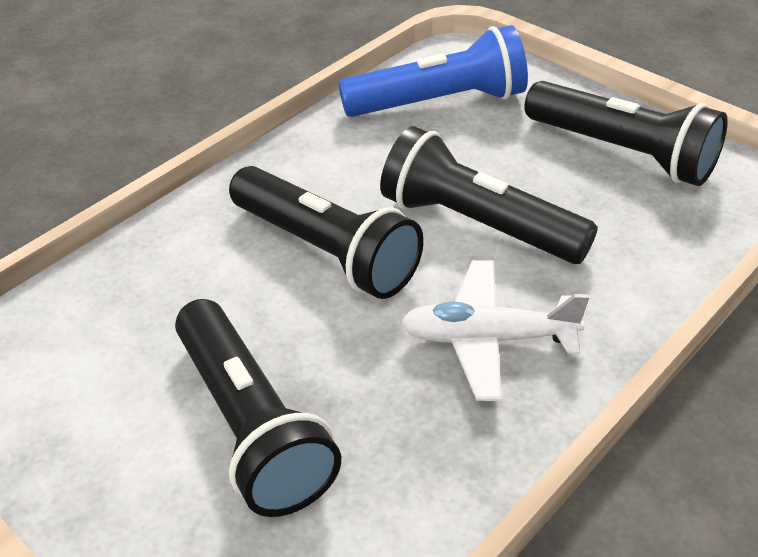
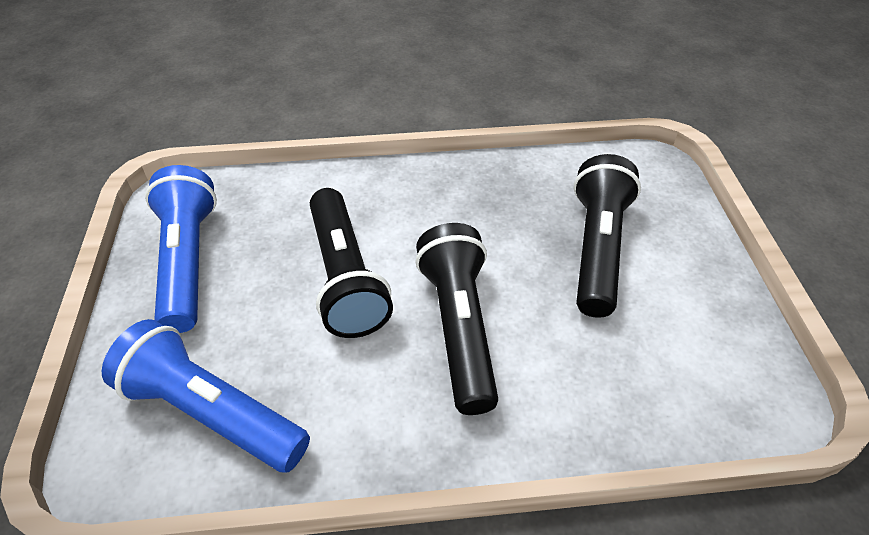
camera: 140 degrees left, 5 degrees up
(488, 339) = (431, 211): white plane -> none
(622, 152) = (188, 261): black flashlight -> blue flashlight

